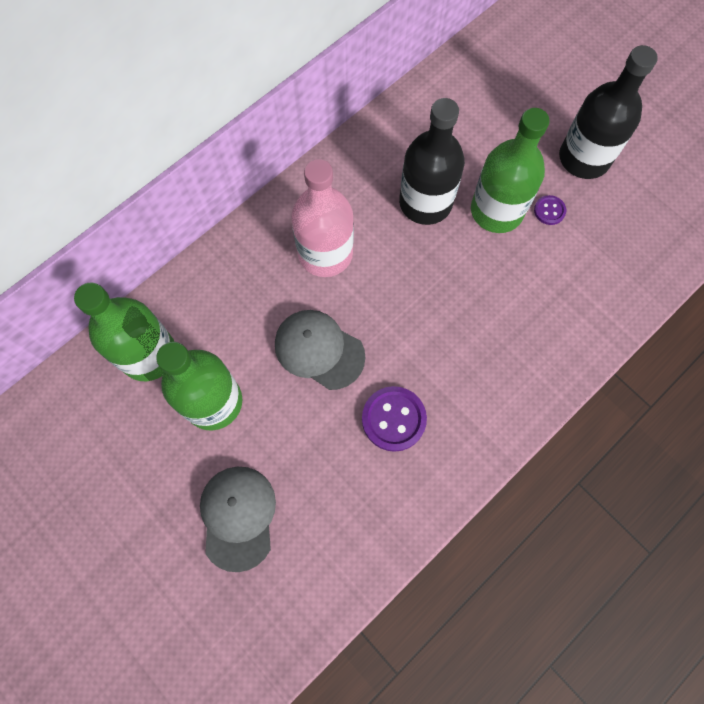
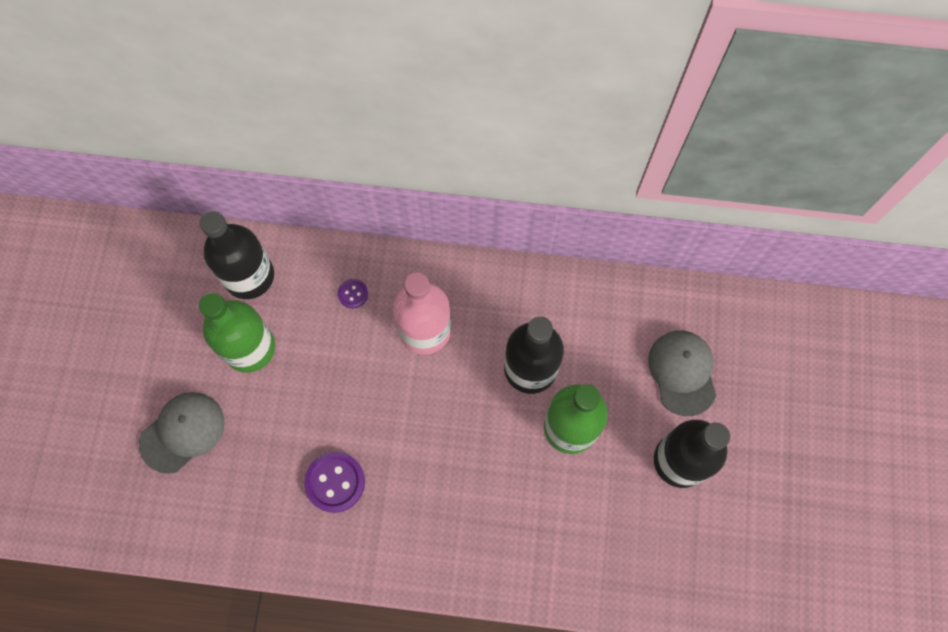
camera: 50 degrees right, 0 degrees up
(148, 354) = (249, 276): green bottle -> black bottle
(319, 350) = (345, 387): grey cap -> grey cap (682, 372)
(549, 211) = (606, 468): purple button -> purple button (353, 294)

